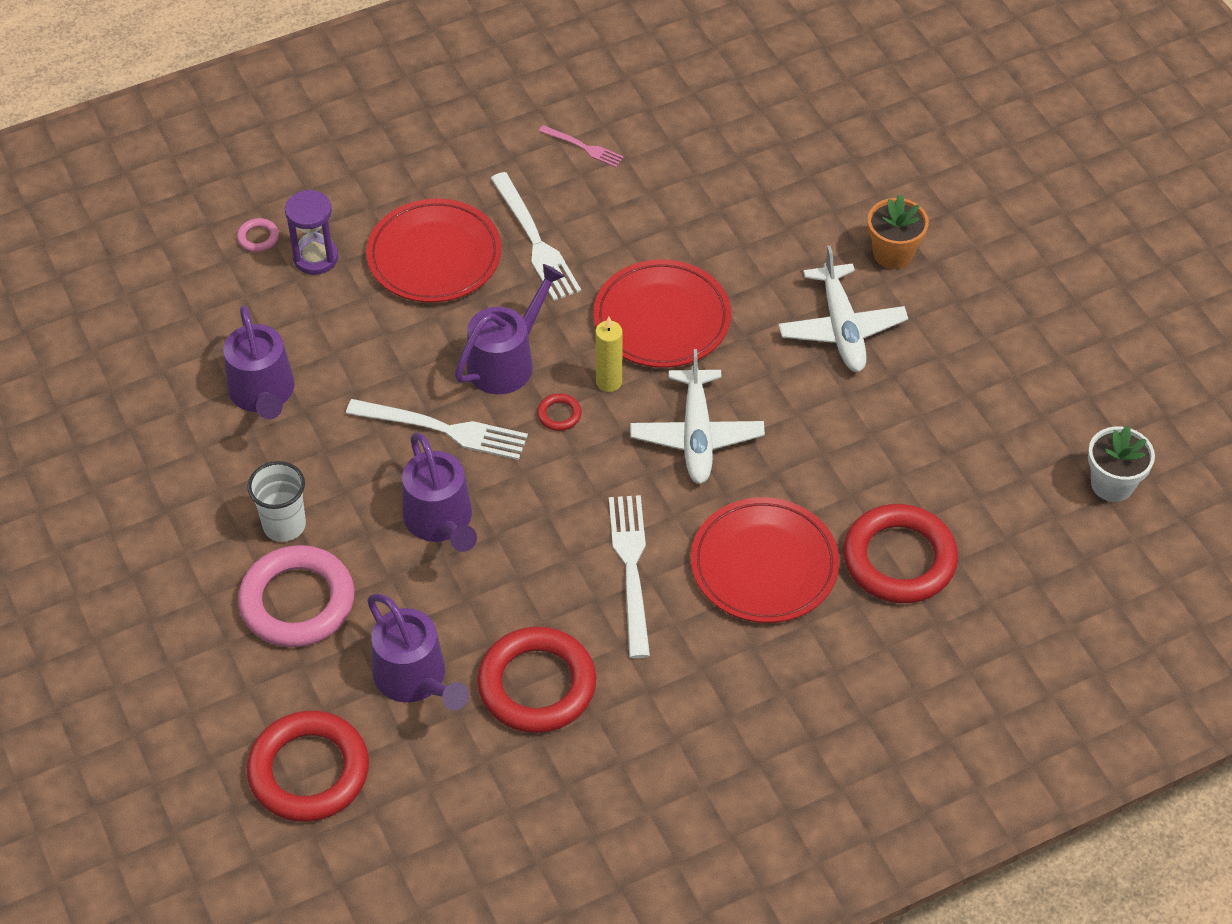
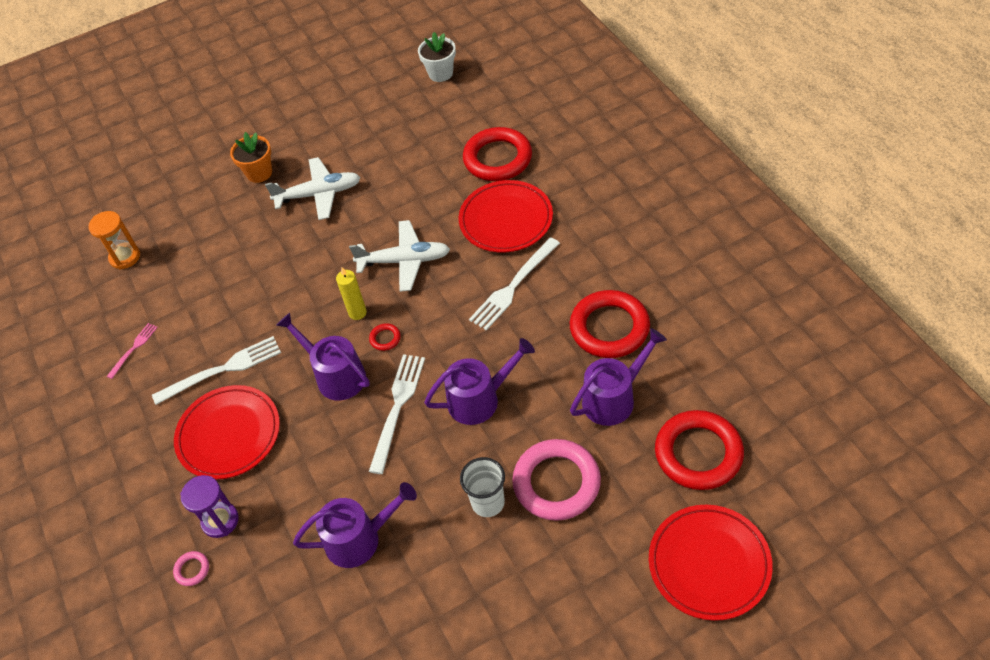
camera: 85 degrees left, 0 degrees up
(631, 569) = (513, 286): white fork -> white fork turned 45 degrees counterclockwise
(662, 319) = (303, 288): red plate -> red plate (709, 564)
(743, 119) = (125, 257): none -> orange hourglass

